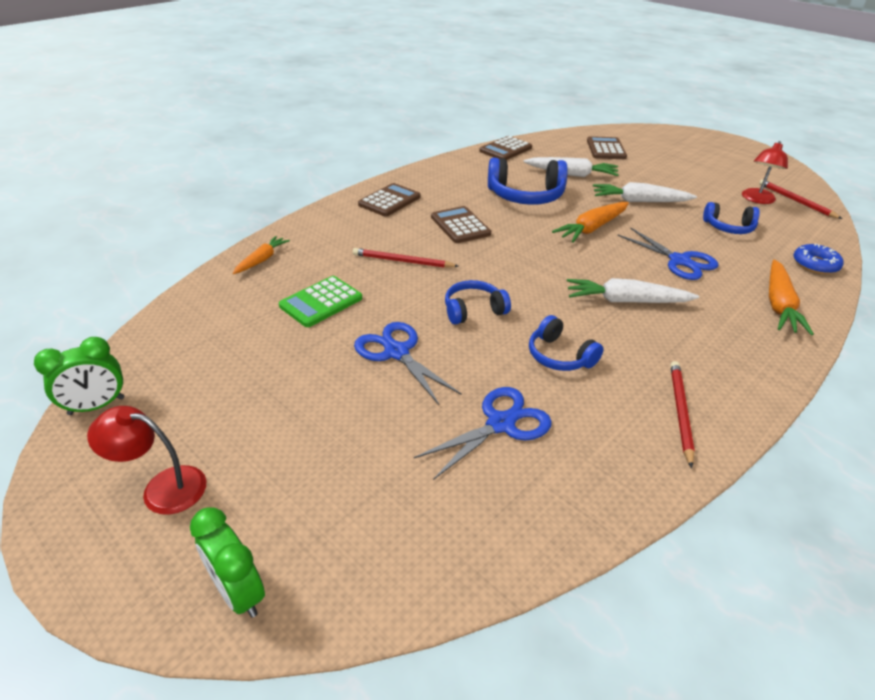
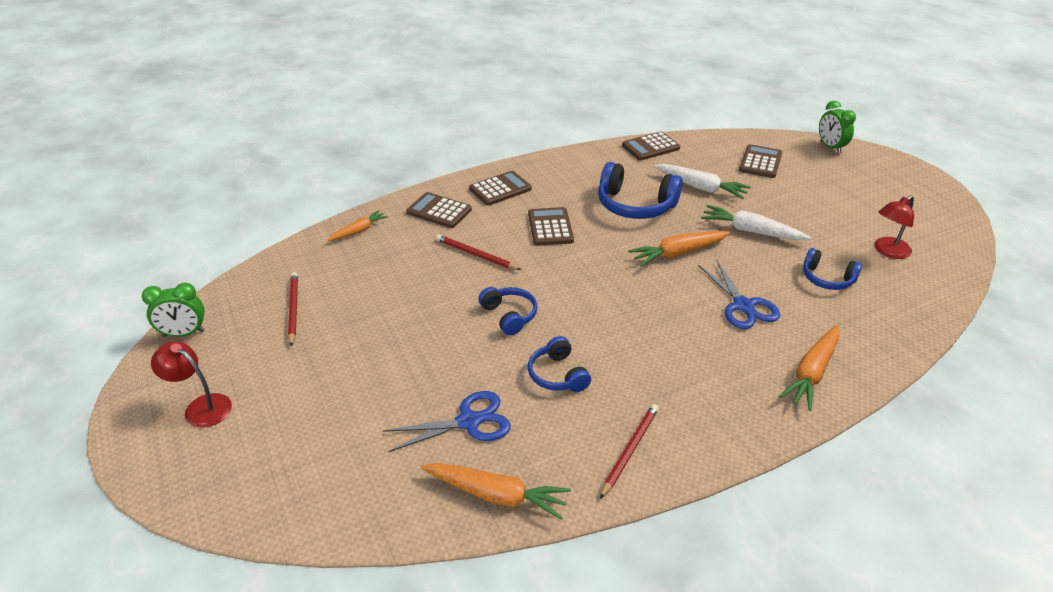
camera: 20 degrees right, 0 degrees up
(239, 592) = (216, 492): green clock -> green clock (830, 147)
(321, 302) = (386, 281): green calculator -> none
(339, 228) = (439, 211): none -> brown calculator
(396, 352) = (421, 340): blue scissors -> none
(473, 310) = (509, 315): blue headphones -> blue headphones turned 60 degrees clockwise
(582, 495) = (496, 495): none -> orange carrot
(626, 301) = (657, 336): white carrot -> none
(796, 201) = (934, 261): red pencil -> red pencil (293, 309)
(815, 264) = (890, 338): blue donut -> none

